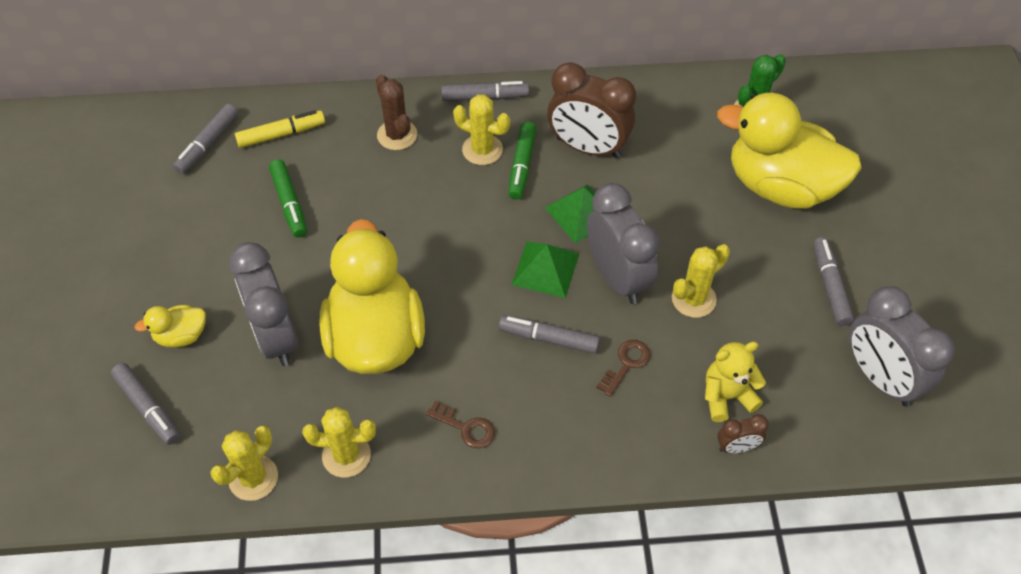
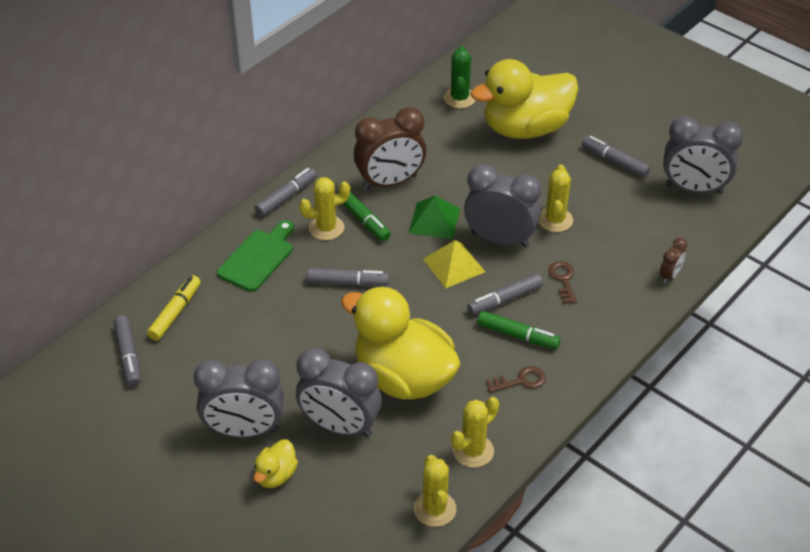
camera: 45 degrees left, 10 degrees down
(148, 408) = (312, 531): grey marker -> grey marker (348, 282)
(206, 277) = (244, 430): none -> grey clock
(289, 203) = (240, 348): green marker -> green marker (518, 336)
(397, 135) = (258, 258): brown cactus -> green cutting board
(545, 269) = (454, 265): green pyramid -> yellow pyramid
(727, 396) = (634, 255): yellow teddy bear -> none

